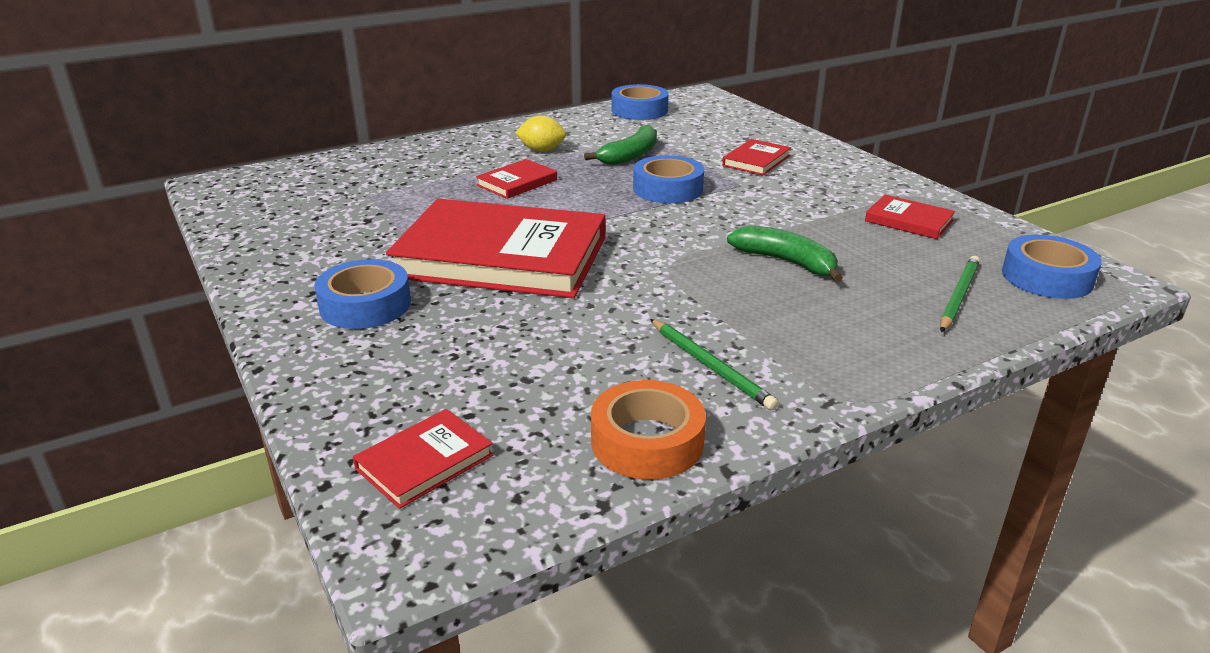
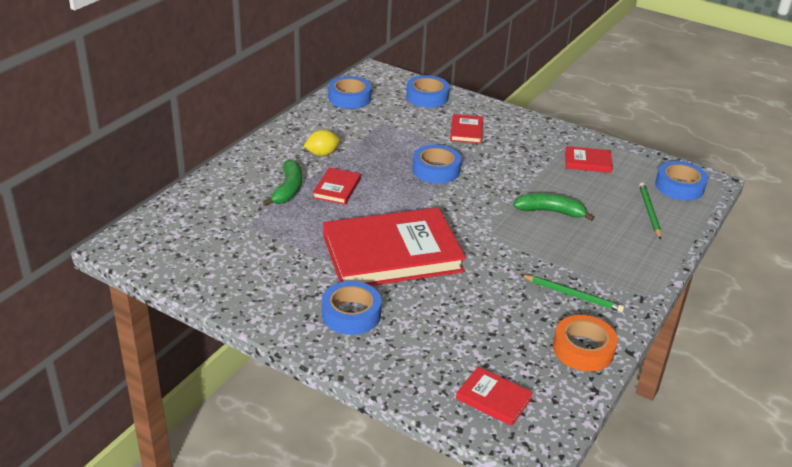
camera: 30 degrees left, 5 degrees up
(424, 462) = (493, 399): red book -> red book turned 75 degrees counterclockwise
(630, 155) = (385, 145): green banana -> green banana (288, 189)
(740, 123) = (427, 97): none -> blue tape

